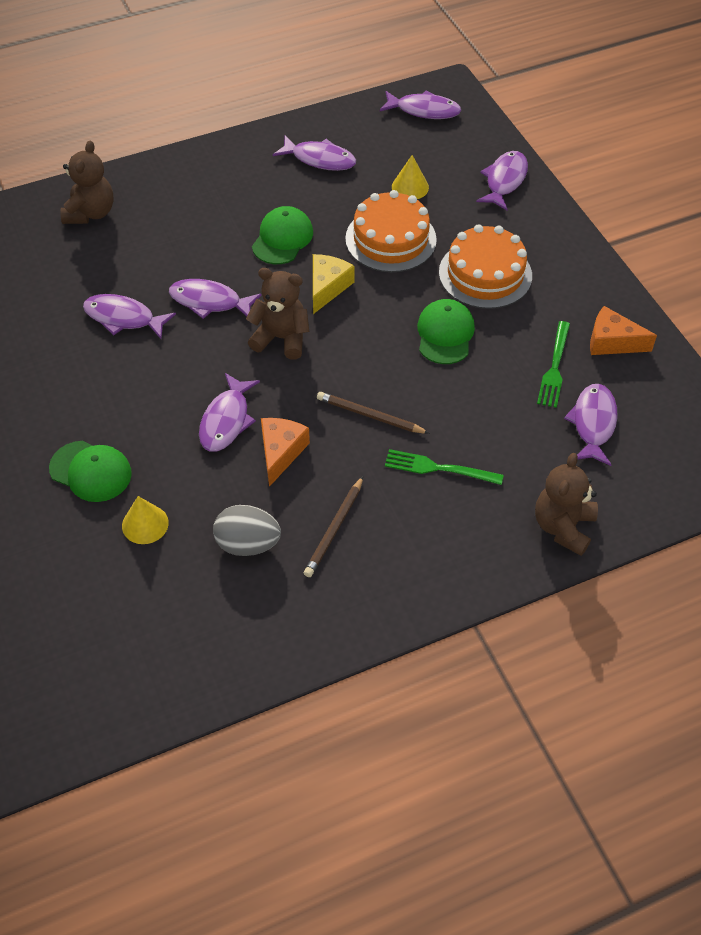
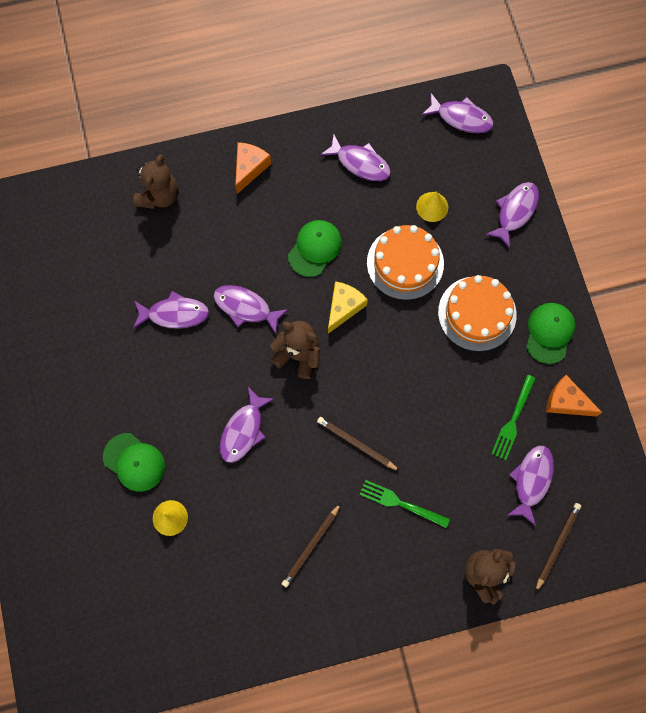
camera: 10 degrees right, 20 degrees up
(123, 318) = (174, 314): purple fish -> purple fish turned 150 degrees clockwise
(248, 544) = (244, 548): grey egg -> none
(281, 452) = (281, 468): orange cheese -> orange cheese (249, 168)
(445, 334) = (431, 371): green cap -> green cap (549, 333)
(643, 485) = (557, 545): none -> brown pencil

